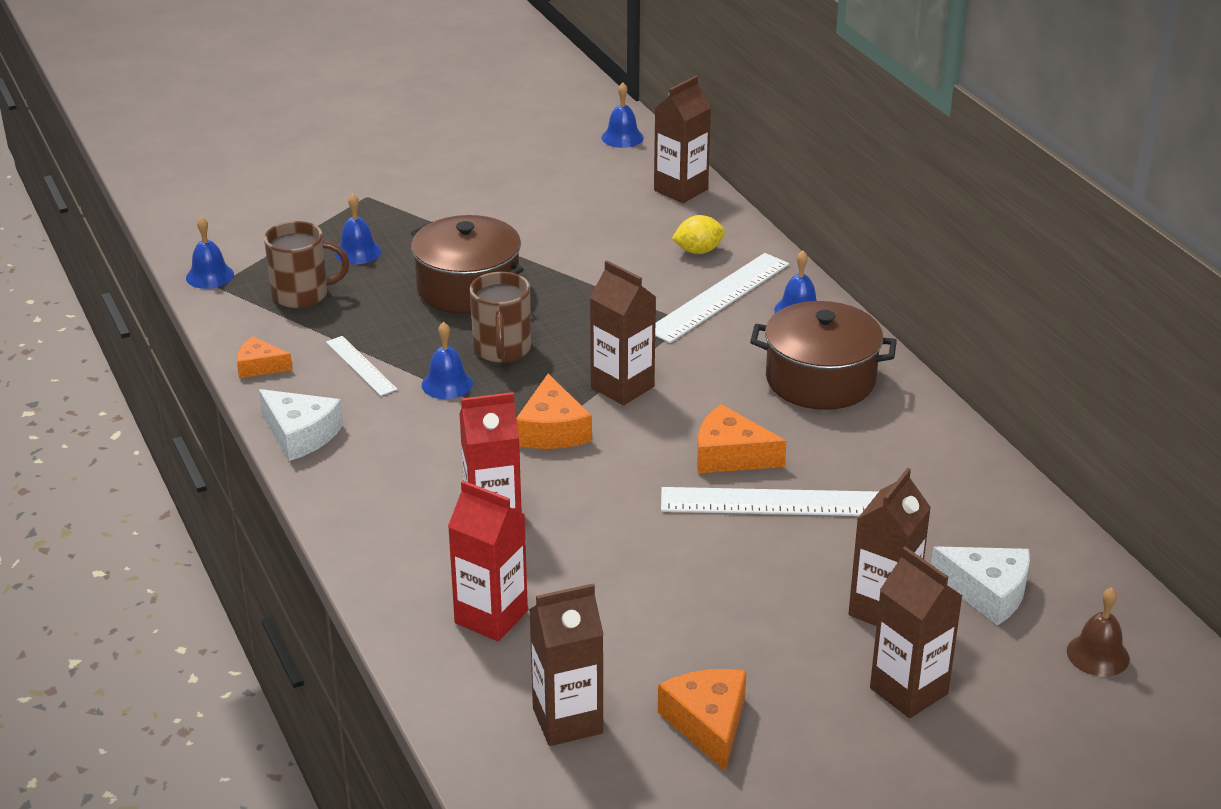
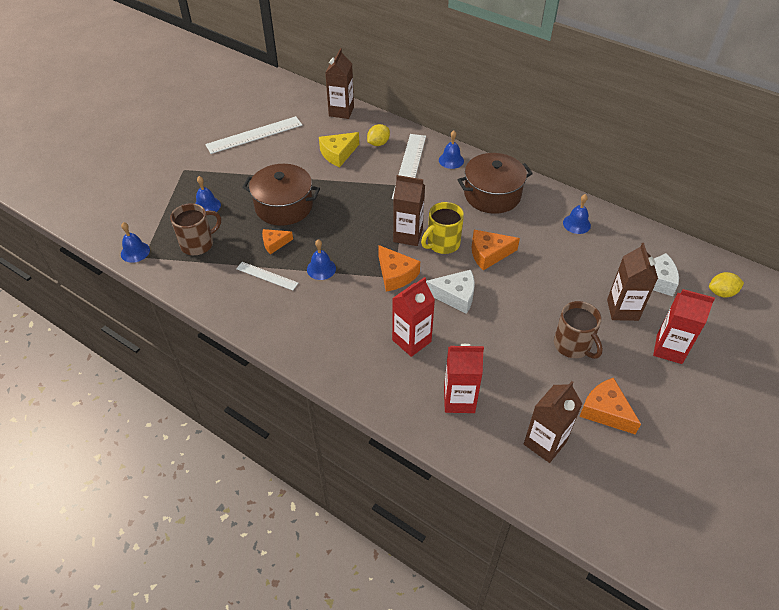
camera: 30 degrees left, 15 degrees up
(259, 366) = (212, 299): orange cheese -> orange cheese (274, 243)
(300, 434) = (270, 333): white cheese -> white cheese (455, 296)
(502, 349) = (331, 237): brown mug -> brown mug (573, 345)
(618, 245) = (338, 154): none -> yellow cheese
(622, 137) = (288, 90): blue bell -> blue bell (576, 224)
(667, 416) = (442, 244): none -> yellow mug
(772, 502) = (528, 272): white ruler -> white ruler (254, 135)
(908, 691) = (669, 349): brown carton -> red carton
(1098, 655) = (721, 293): brown bell -> yellow lemon

